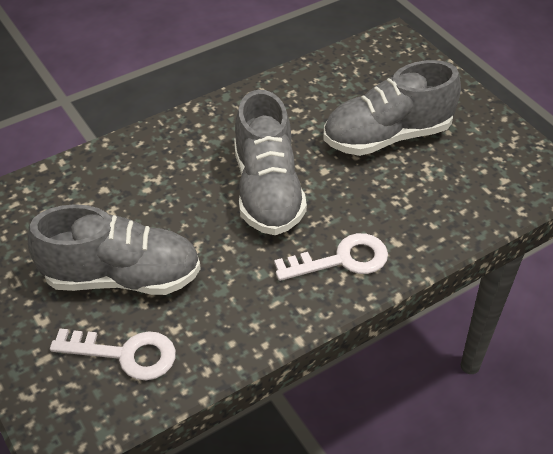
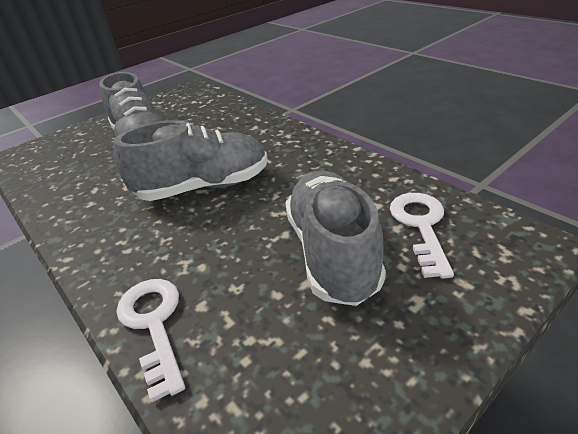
camera: 95 degrees left, 10 degrees down
(342, 260) = (276, 143): white key -> white key (154, 324)

